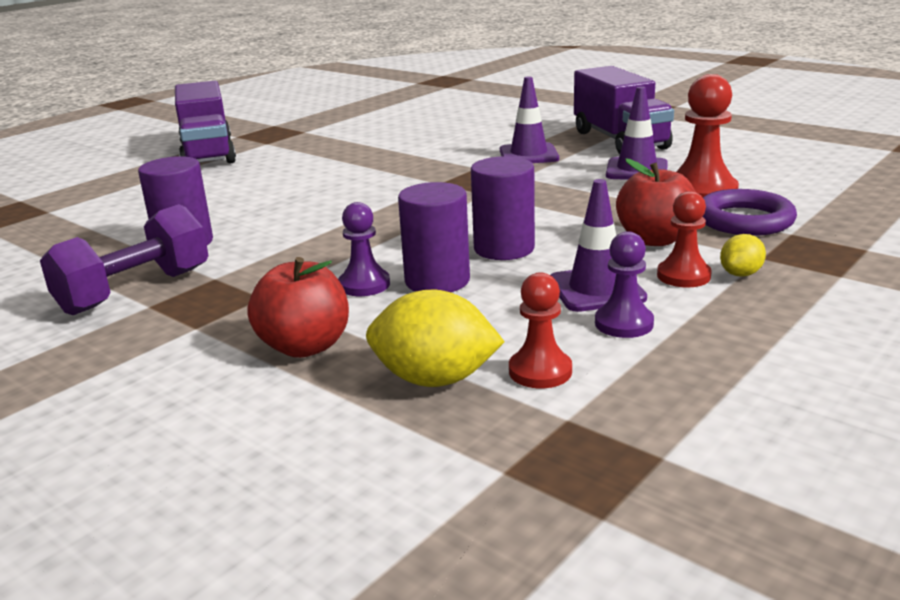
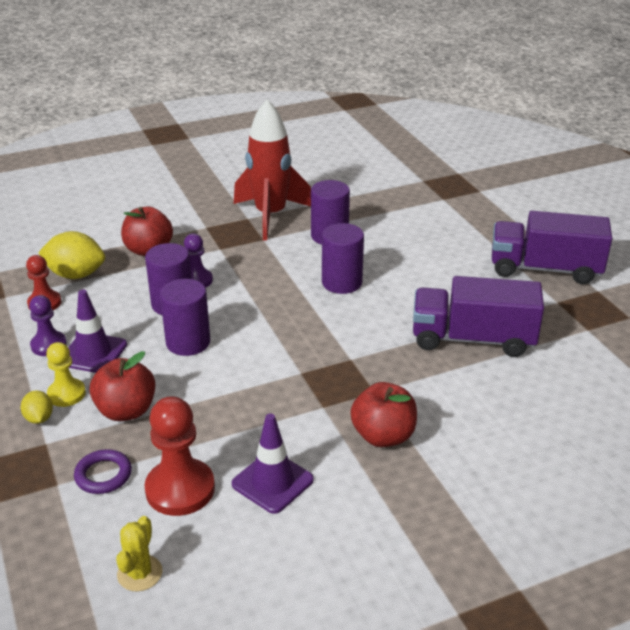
camera: 115 degrees right, 10 degrees up
(135, 291) = (270, 216): purple dumbbell -> red rocket
(299, 213) = (342, 283): none -> purple cylinder
(435, 379) = (76, 275): yellow lemon -> yellow lemon turned 60 degrees clockwise
(528, 155) = (383, 436): purple traffic cone -> red apple
(619, 140) = (377, 523): purple truck -> purple truck (472, 339)
(683, 276) = (66, 394): red pawn -> yellow pawn
(744, 220) = (103, 475): purple ring -> purple ring, size x0.66
(796, 180) = (140, 573): none -> yellow cactus

